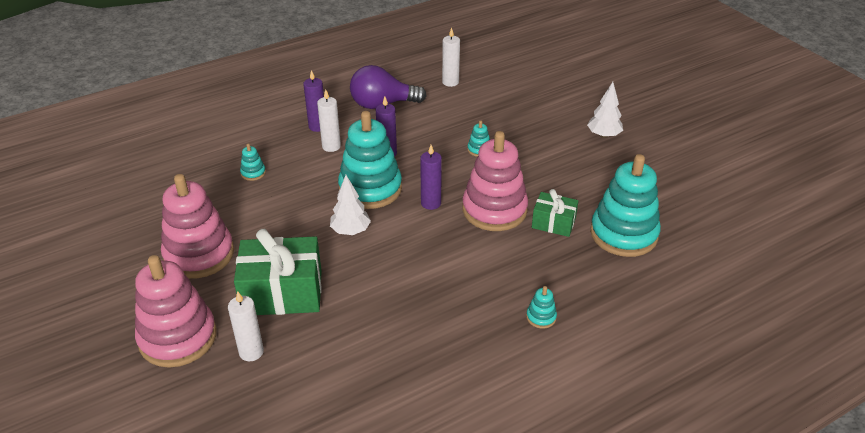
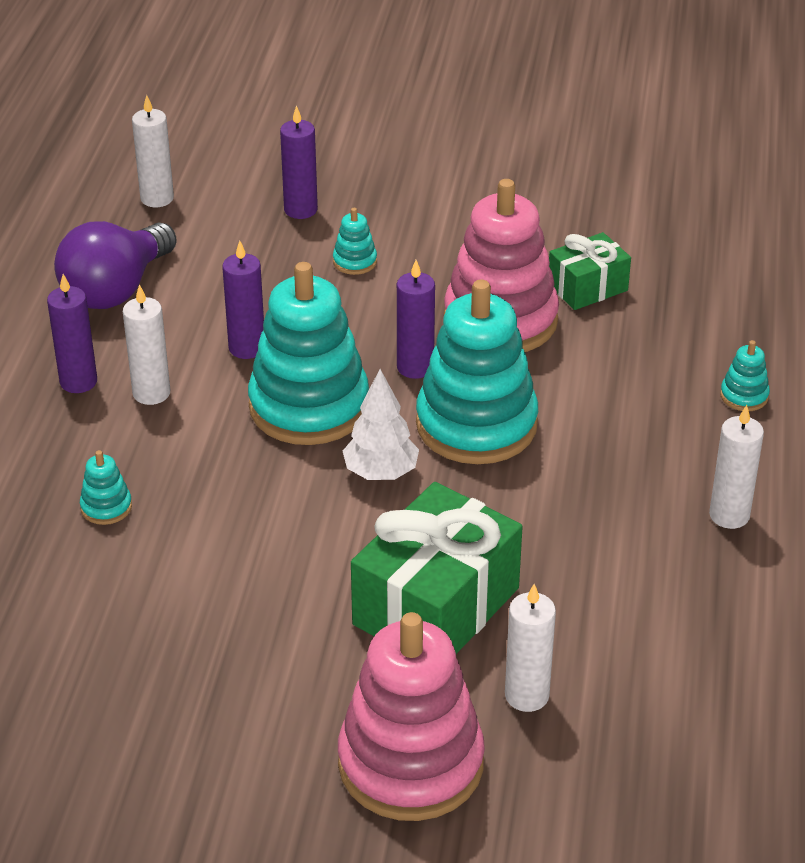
camera: 50 degrees left, 0 degrees up
(199, 254) = (240, 658): pink stacking toy -> none
(444, 358) = (729, 515): none -> white candle
(493, 118) = (300, 210): none -> purple candle
(603, 135) = (467, 146): white tree -> none
(623, 234) = (674, 246): turquoise stacking toy -> turquoise stacking toy (476, 424)

